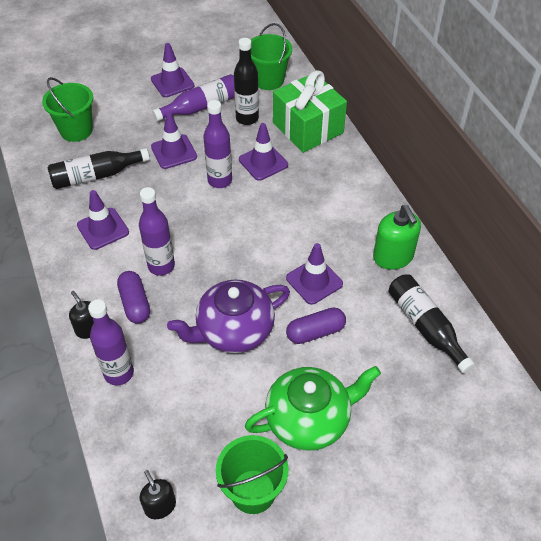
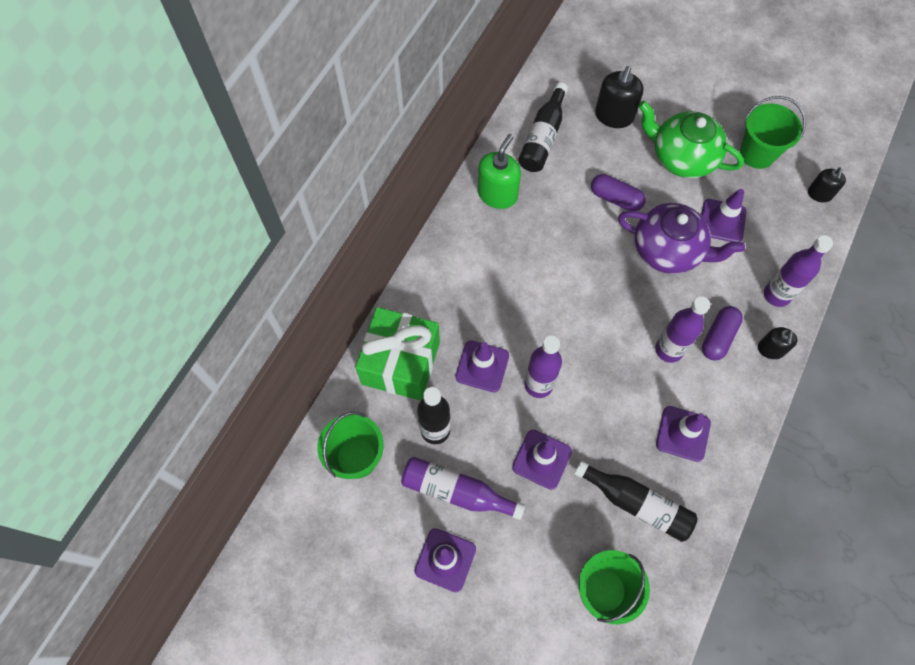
camera: 130 degrees left, 15 degrees up
(314, 281) = (573, 230): purple traffic cone -> purple traffic cone (722, 221)
(404, 400) = (614, 116): none -> black soap dispenser

